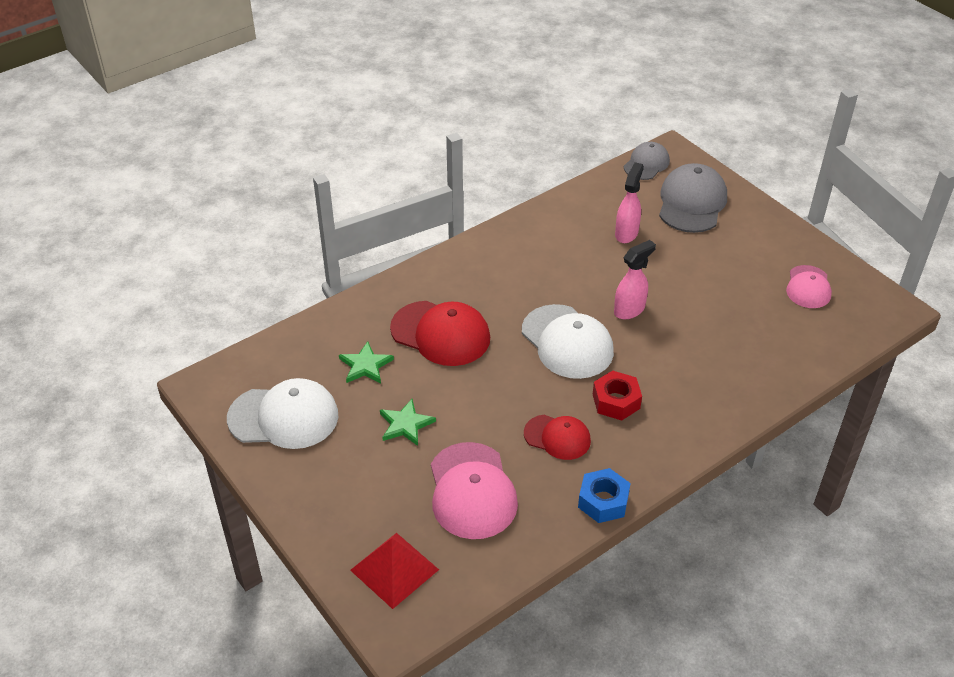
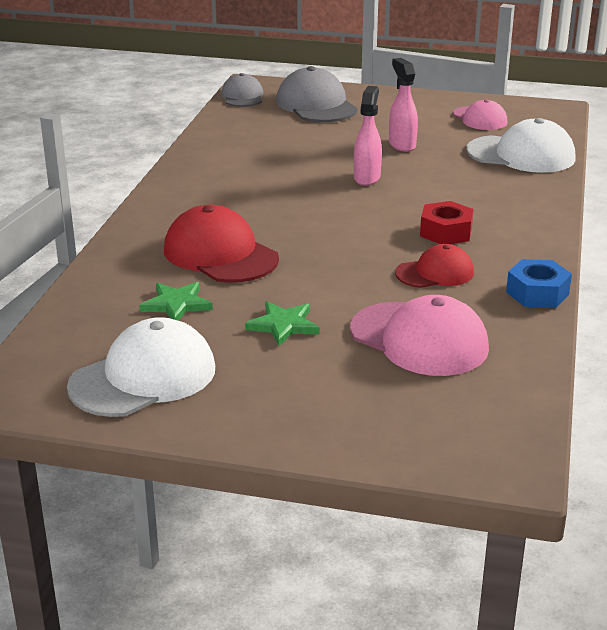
camera: 40 degrees left, 15 degrees down
(394, 569) = (437, 427): red pyramid -> none
(441, 334) = (220, 254): red cap -> red cap turned 120 degrees counterclockwise
(567, 342) = (346, 215): white cap -> white cap (521, 155)
(626, 233) = (291, 138): pink spray bottle -> pink spray bottle (402, 145)

